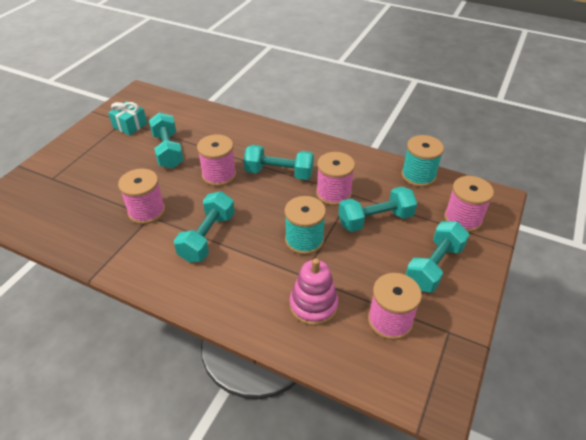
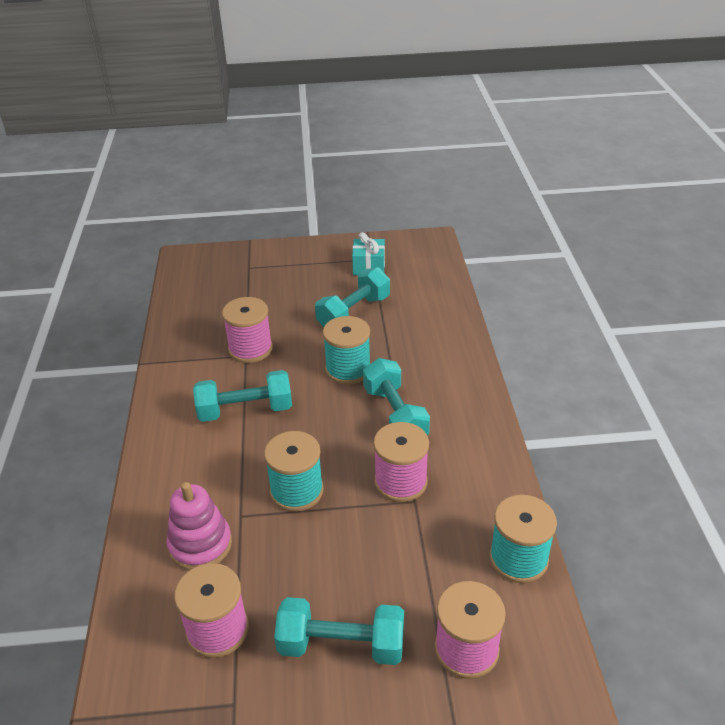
camera: 60 degrees right, 5 degrees down
(219, 175) = (348, 369): pink spool -> turquoise spool
(375, 220) = (384, 545): turquoise dumbbell -> none

